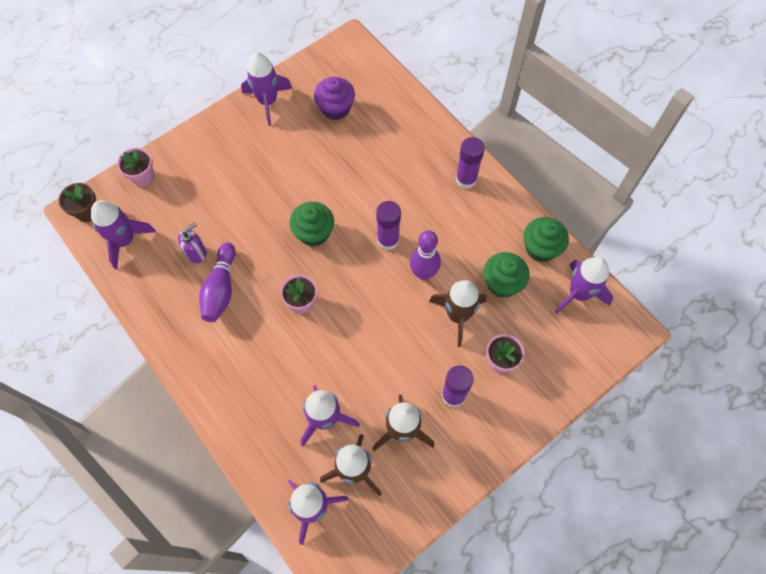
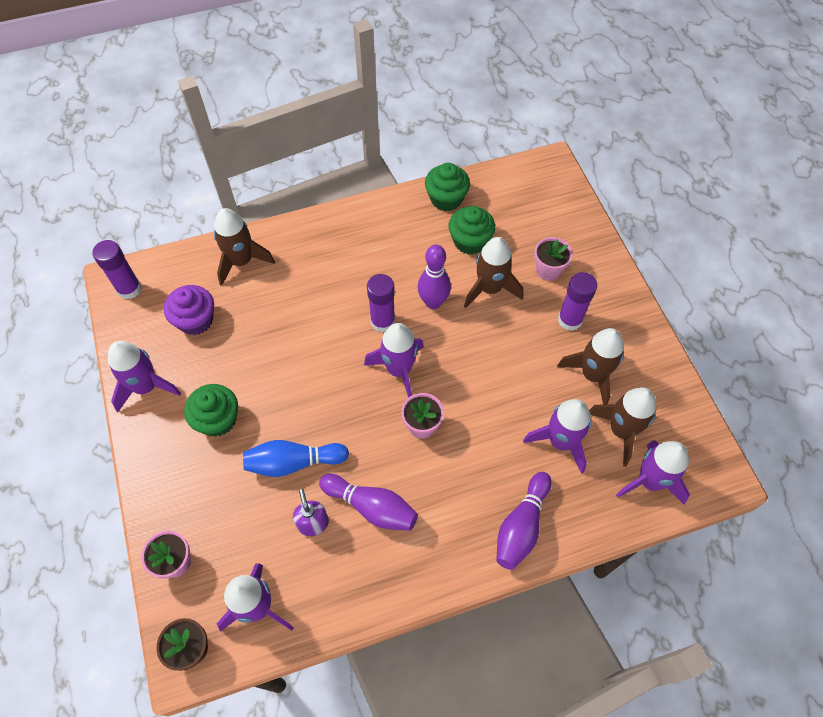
camera: 70 degrees left, 5 degrees down
(238, 407) = (521, 526): none -> purple bowling pin
(240, 221) = (293, 462): none -> blue bowling pin
(314, 232) = (342, 389): green cupcake -> green cupcake (217, 419)
(402, 116) = (241, 261): none -> brown rocket
(466, 179) = (345, 231): purple glue stick -> purple glue stick (129, 289)
(578, 294) = (503, 188): purple rocket -> purple rocket (399, 370)

